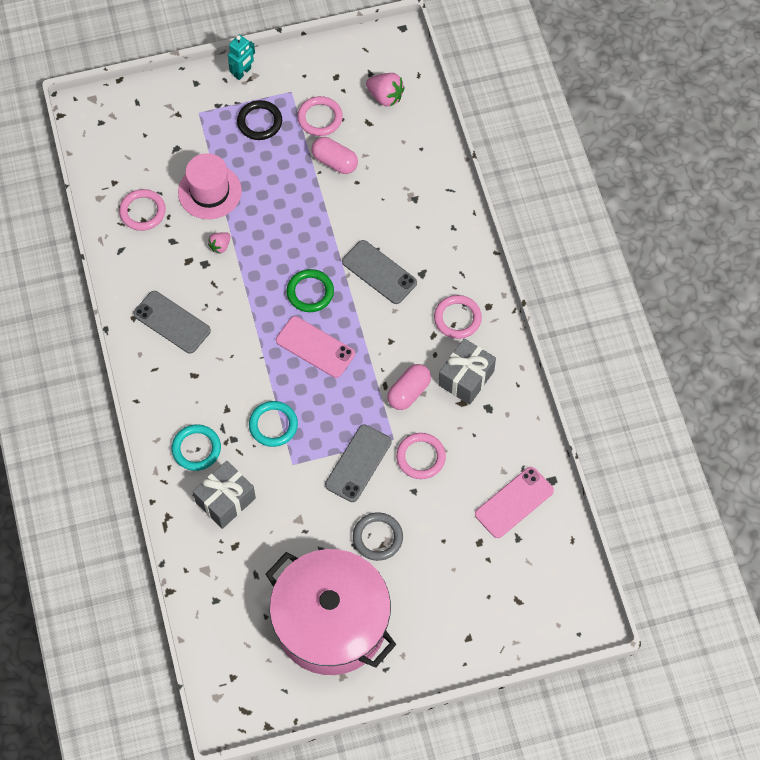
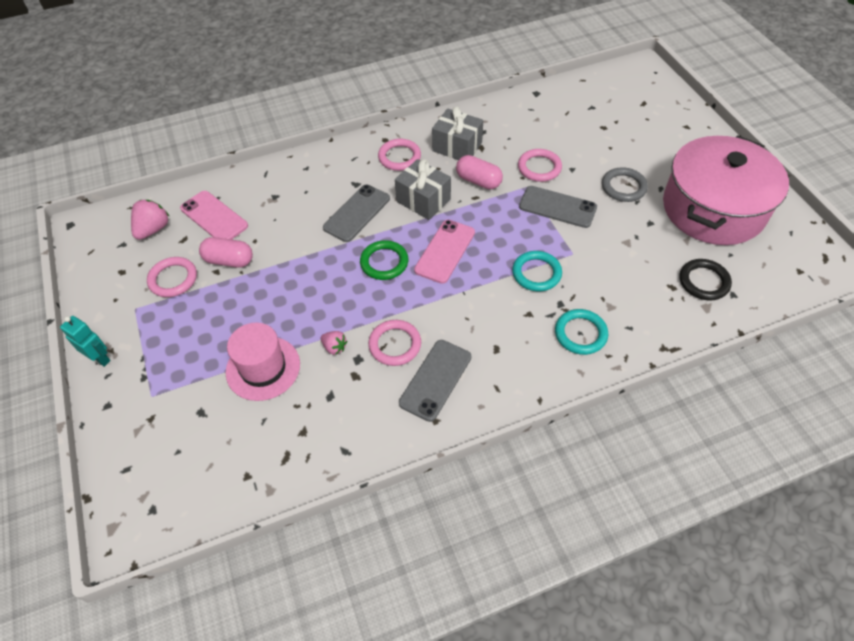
camera: 95 degrees left, 10 degrees down
(142, 211) = (290, 435): pink ring -> pink ring (395, 344)
(225, 500) = (628, 300): grey gift -> grey gift (423, 200)
(259, 122) = (172, 332): black ring -> black ring (703, 282)
(335, 162) = (229, 260): pink capsule -> pink capsule turned 75 degrees clockwise
(514, 502) = (562, 111): pink phone -> pink phone (214, 217)

